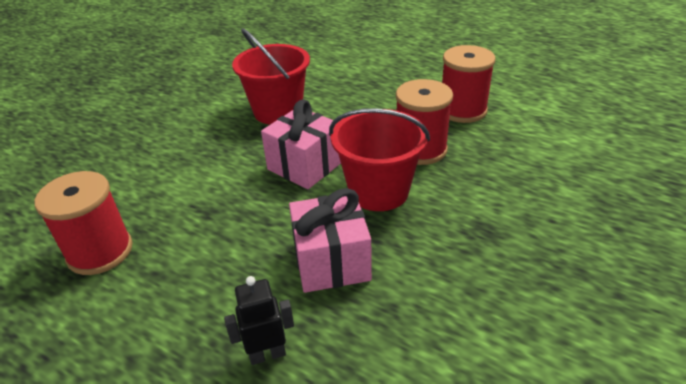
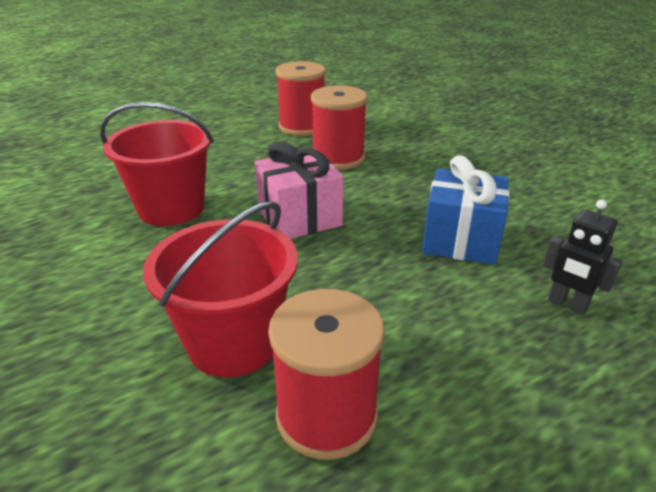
camera: 65 degrees left, 5 degrees down
(267, 354) = (567, 304): black robot -> black robot turned 60 degrees counterclockwise
(331, 261) = (461, 240): pink gift -> blue gift
(378, 191) = (379, 192): red bucket -> red bucket (233, 343)

